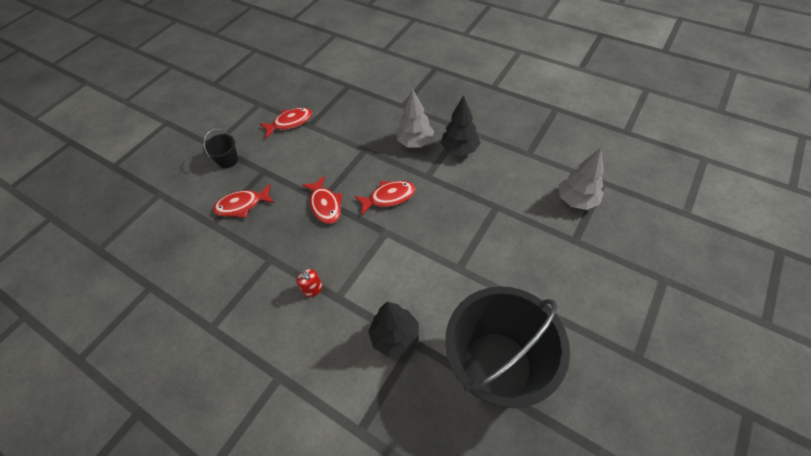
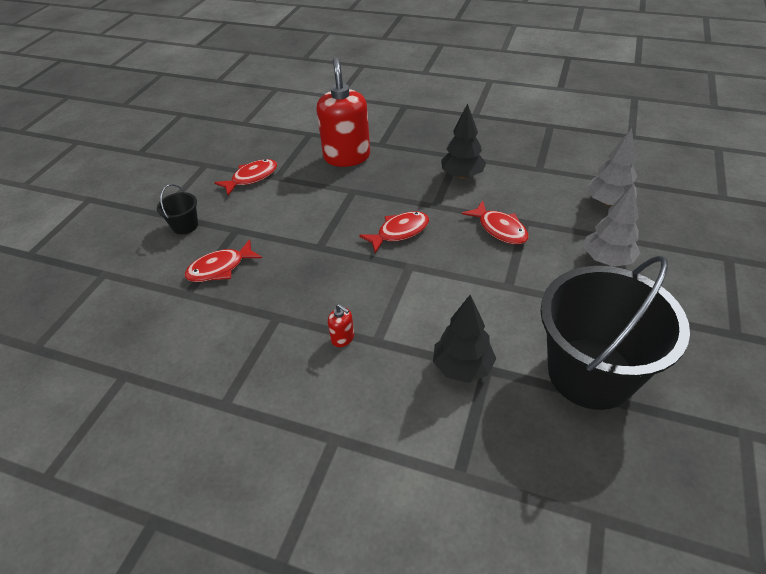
camera: 15 degrees left, 10 degrees down
(325, 205) = (326, 251): red fish -> red fish (500, 229)
(371, 114) = (347, 157): none -> red soap dispenser
(415, 142) = (409, 176): grey tree -> grey tree (607, 260)

